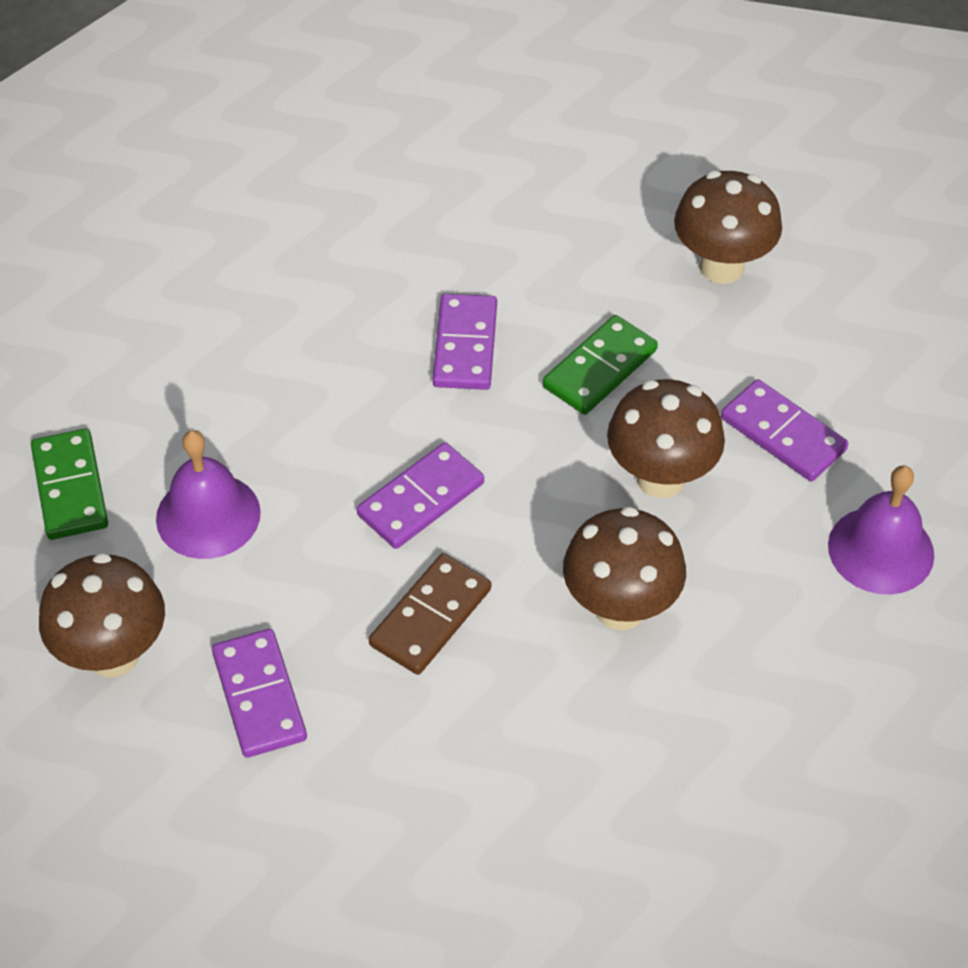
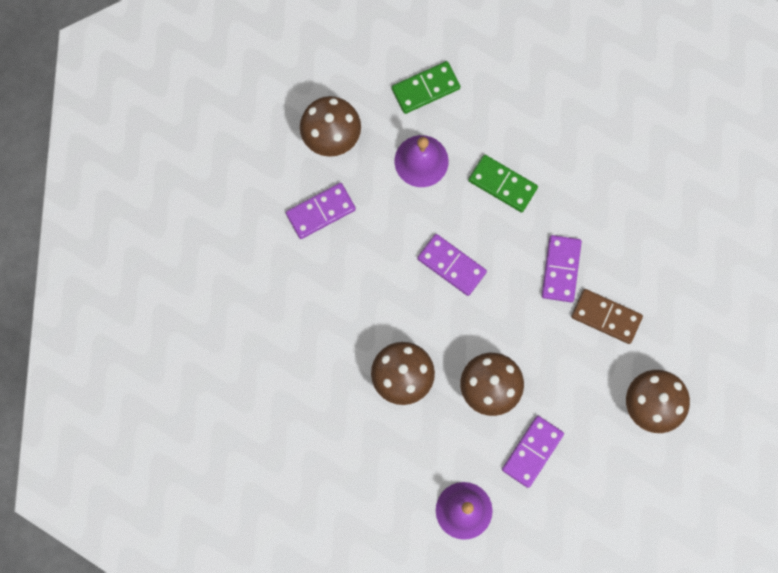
camera: 80 degrees right, 25 degrees up
(431, 617) = (380, 284): brown domino -> brown domino (606, 317)
(465, 345) = (560, 269): purple domino -> purple domino turned 75 degrees counterclockwise
(600, 369) = (559, 346): green domino -> green domino (502, 184)

